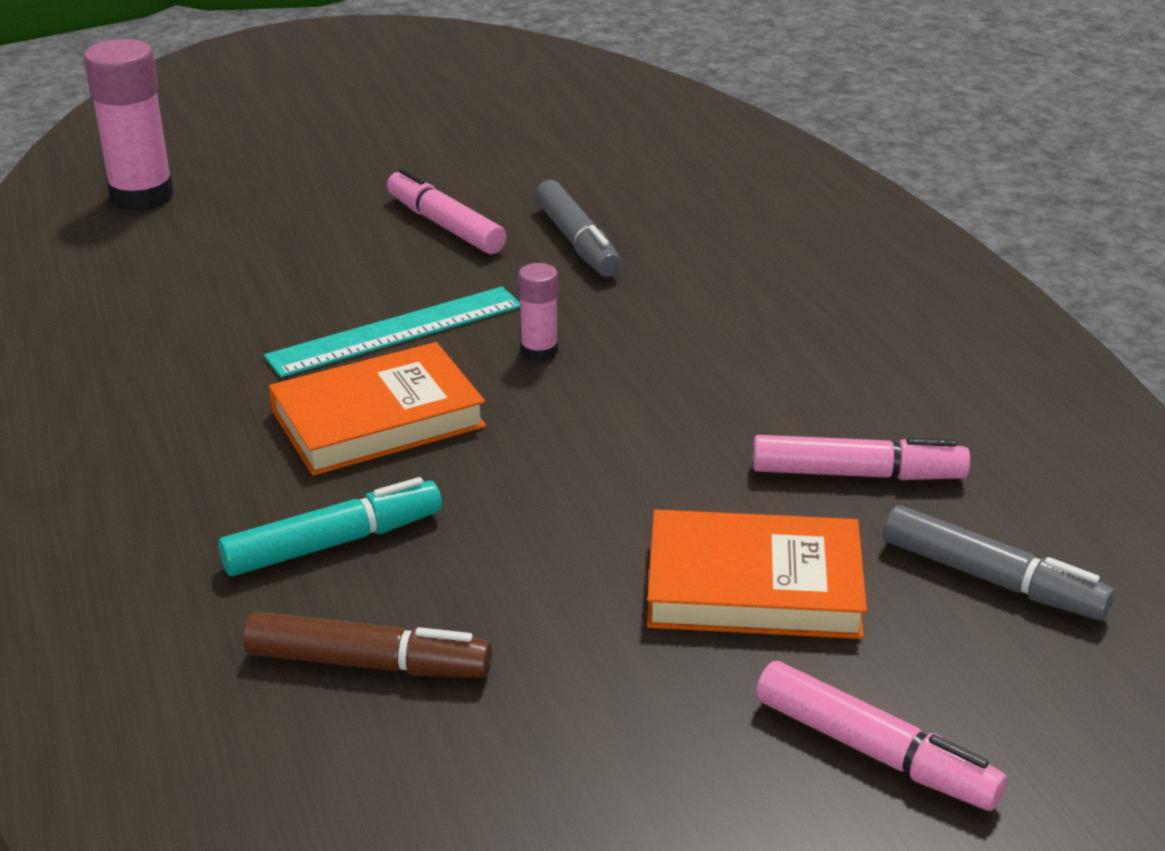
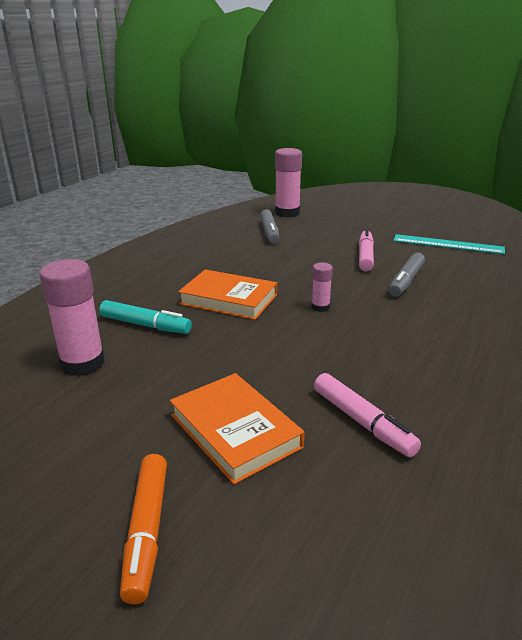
camera: 50 degrees right, 5 degrees down
(368, 663) = (83, 363): brown marker -> pink glue stick
(396, 331) = (285, 278): turquoise ruler -> turquoise ruler (448, 244)
(874, 751) = (147, 531): pink marker -> orange marker
(991, 579) = (340, 510): grey marker -> grey marker (269, 232)

